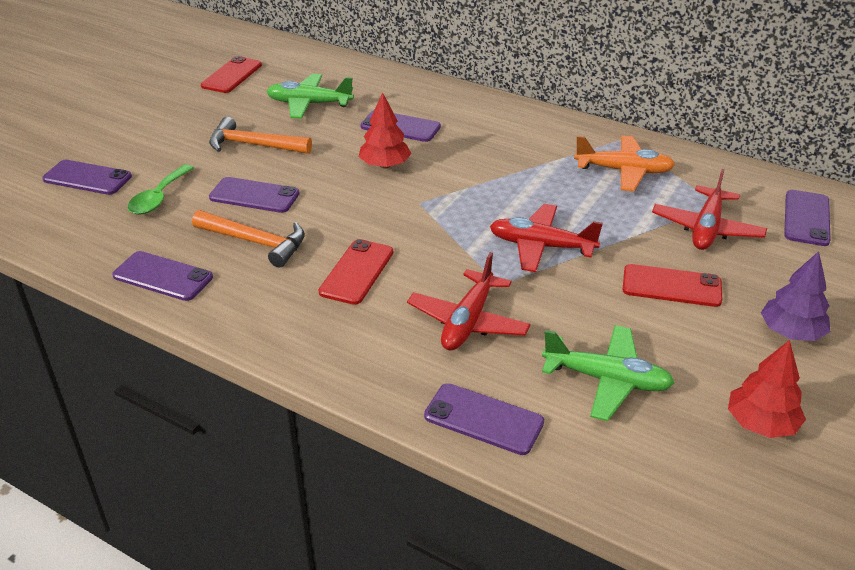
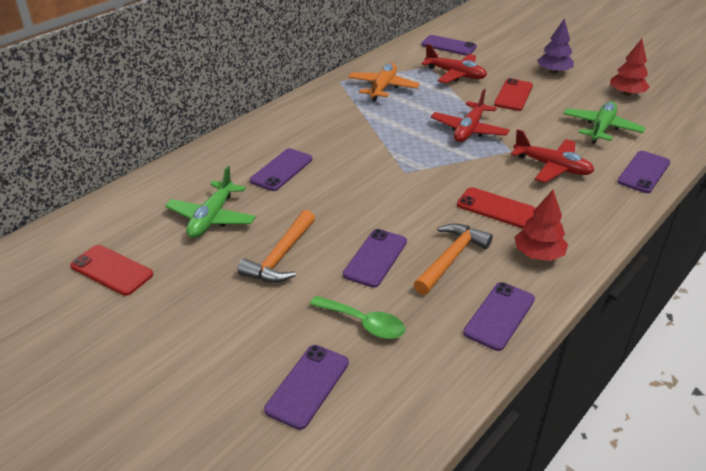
camera: 80 degrees left, 0 degrees up
(385, 165) = (344, 183): red tree -> red tree (538, 254)

